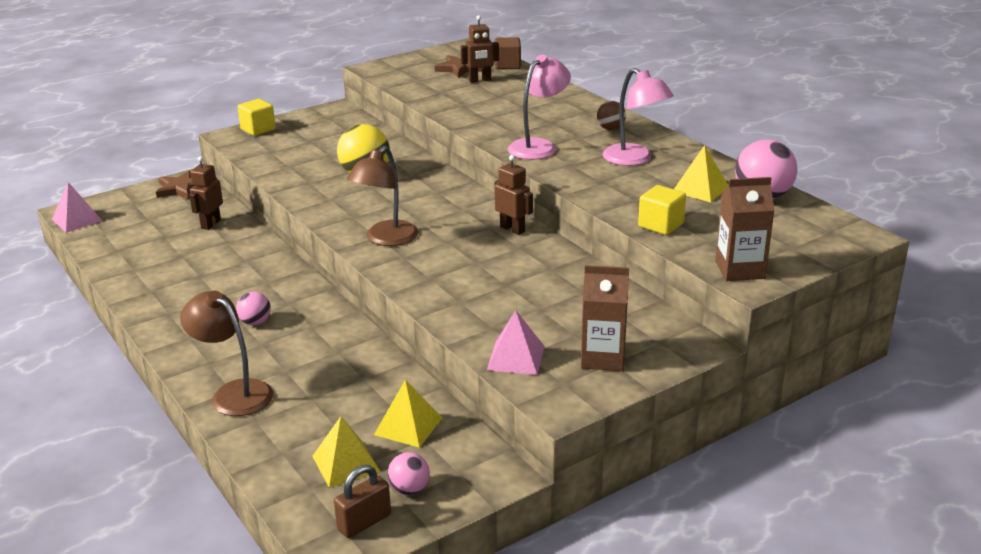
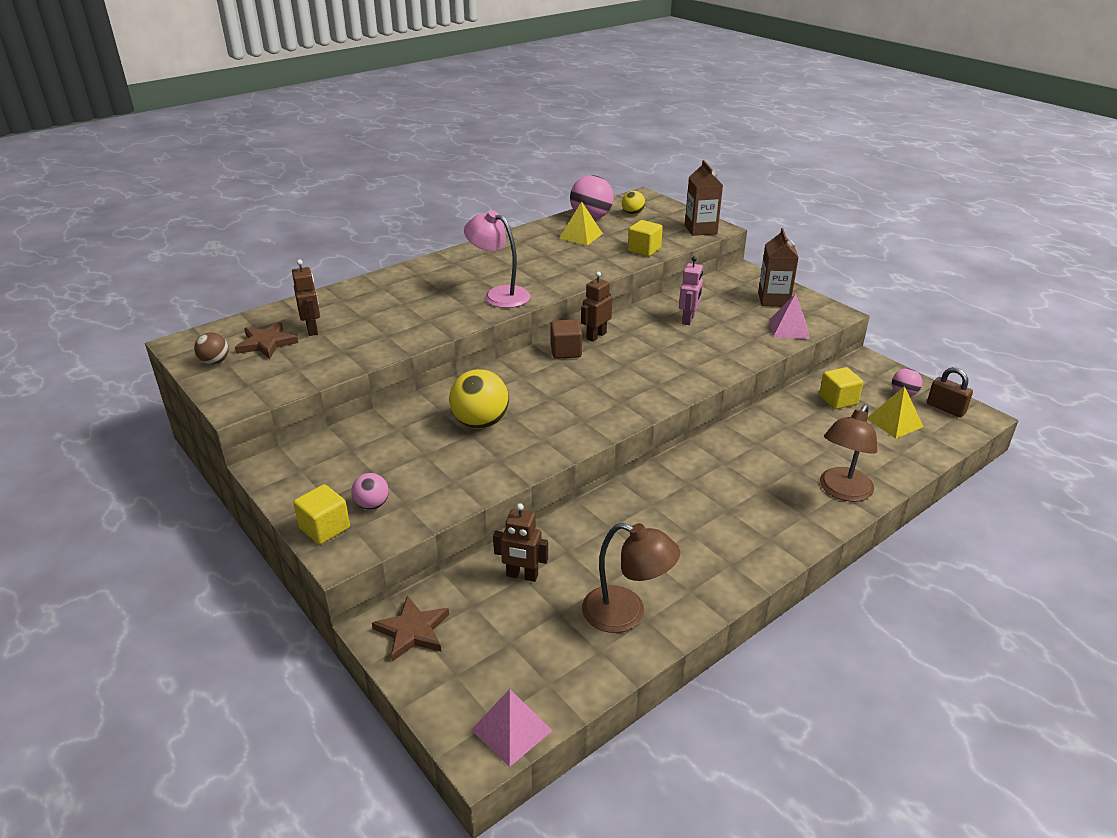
camera: 95 degrees left, 5 degrees up
(255, 322) = (729, 498): pink ball -> pink ball (372, 505)
(386, 239) = (626, 396): brown lamp -> brown lamp (626, 614)
(408, 426) = (838, 400): yellow pyramid -> yellow cube
(507, 65) = (269, 316): brown cube -> brown cube (566, 351)
(547, 287) = (688, 319): none -> pink robot
(610, 129) = (461, 265): brown ball -> brown ball (215, 362)
(635, 159) = (527, 256): pink lamp -> none
(787, 225) = (632, 214): none -> yellow ball

